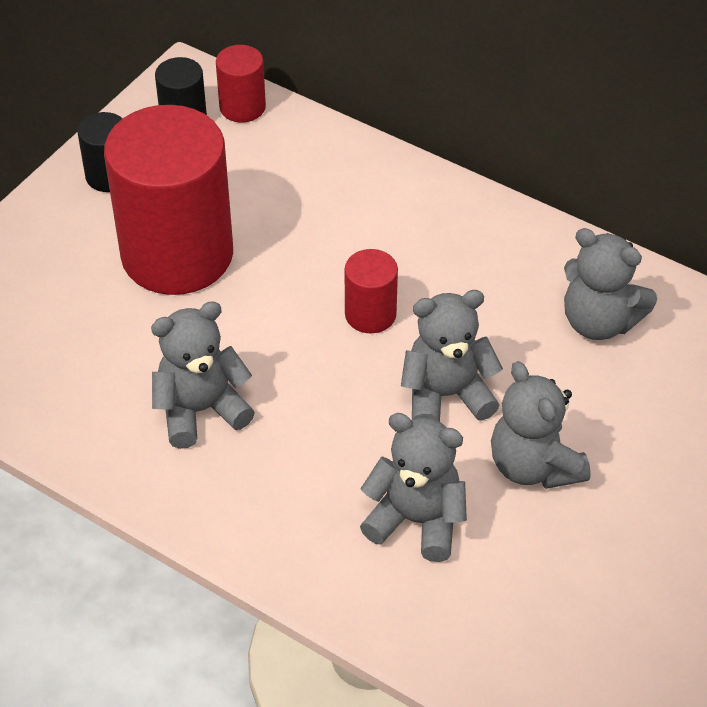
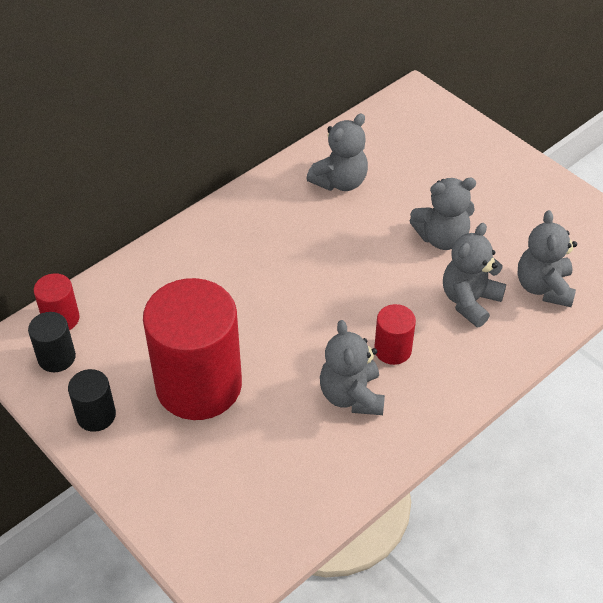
camera: 75 degrees left, 0 degrees up
(370, 314) = (296, 287): red cylinder -> red cylinder (392, 350)
(446, 395) = (376, 265): grey teddy bear -> grey teddy bear (543, 287)

